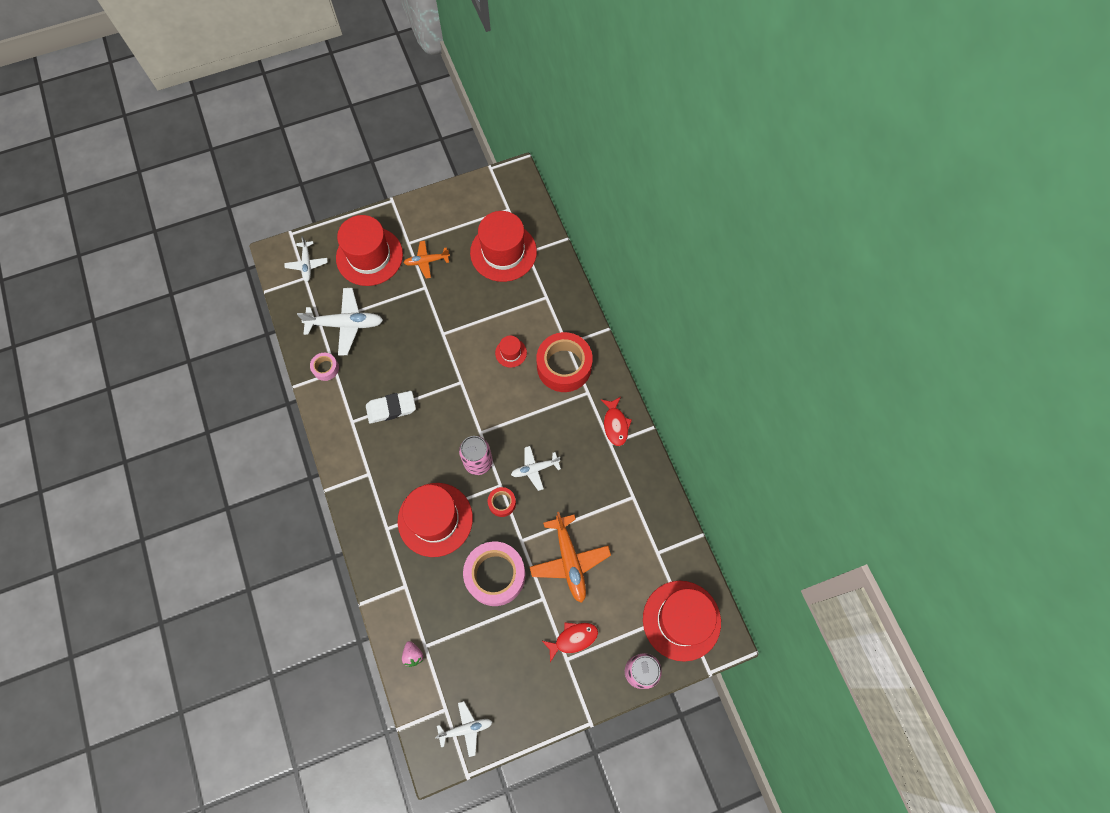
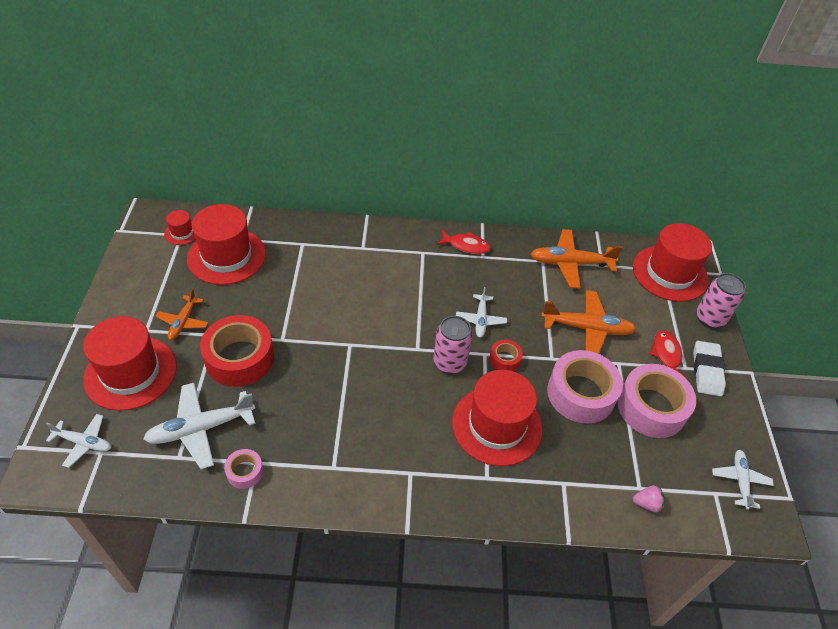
camera: 70 degrees left, 20 degrees down
(345, 324) = (201, 429): white plane -> white plane turned 135 degrees counterclockwise
(391, 408) = (341, 420): white eraser -> white eraser (706, 371)
(508, 638) = (651, 407): none -> pink tape
(511, 352) = (344, 292): red hat -> red hat (182, 233)
(564, 366) = (385, 258): red tape -> red tape (239, 358)
(643, 523) = (570, 263): none -> orange plane

